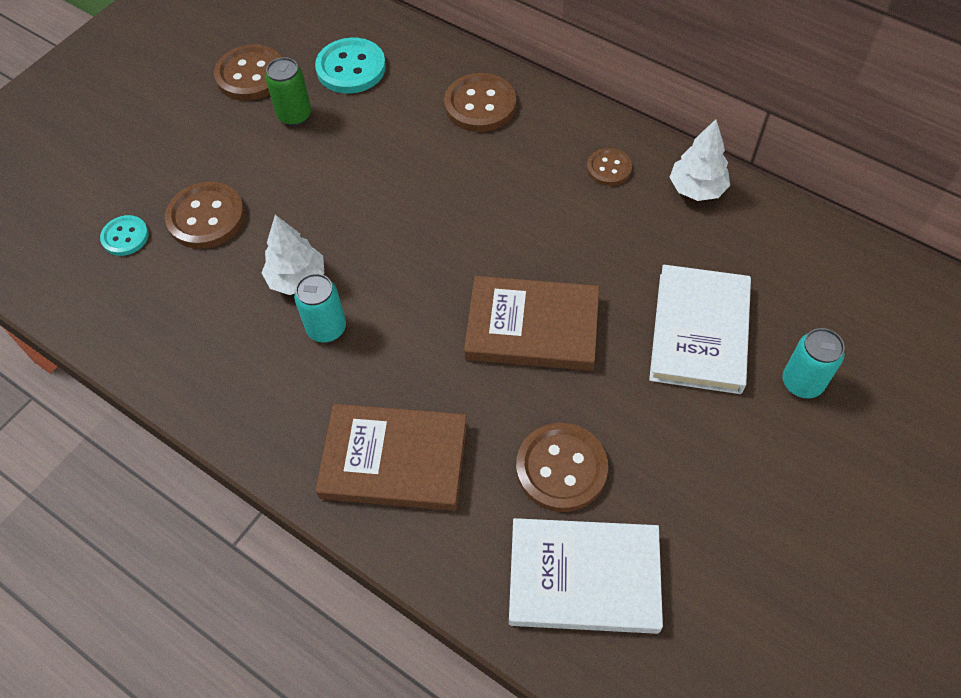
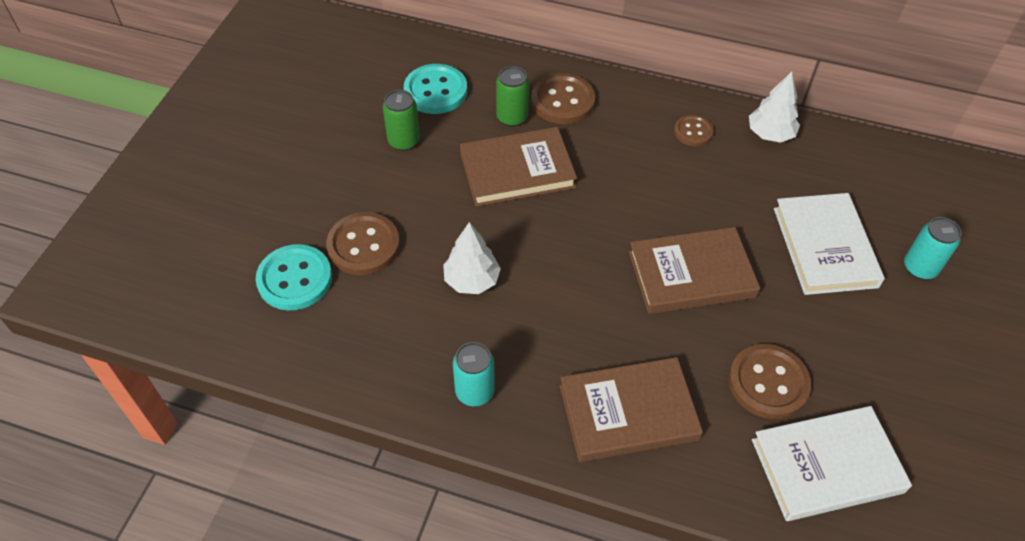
camera: 20 degrees left, 5 degrees down
(125, 237) = (295, 279): turquoise button -> turquoise button, size x1.69
(251, 75) = (347, 114): brown button -> none
(326, 328) = (517, 316): turquoise can -> turquoise can (474, 392)
(397, 172) = (517, 171): none -> brown book
(417, 112) = (512, 117): none -> green can

